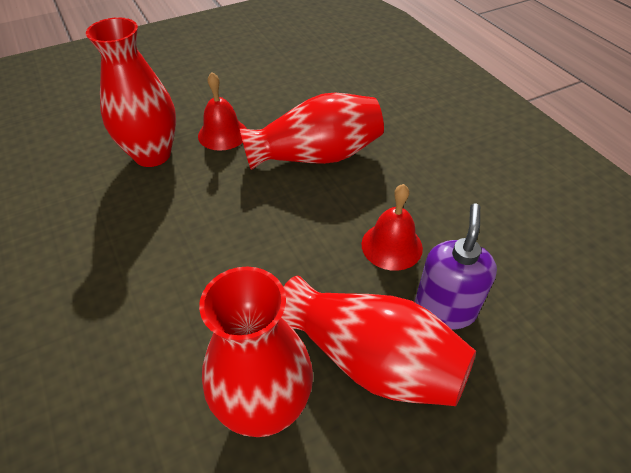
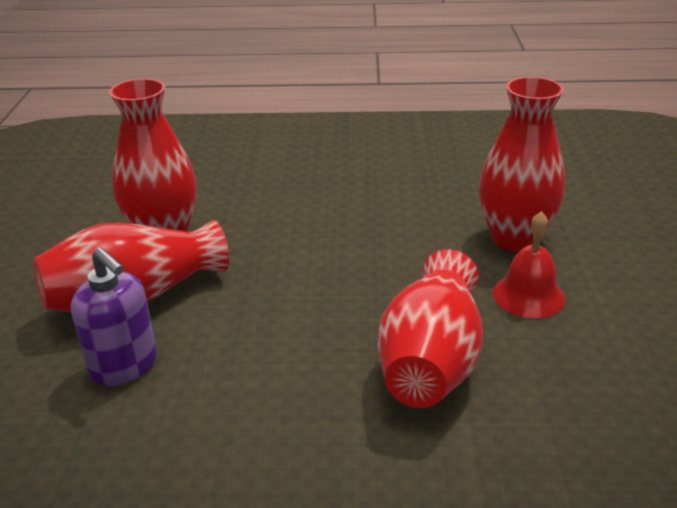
camera: 120 degrees right, 15 degrees down
(392, 246) = (231, 364): red bell -> none

